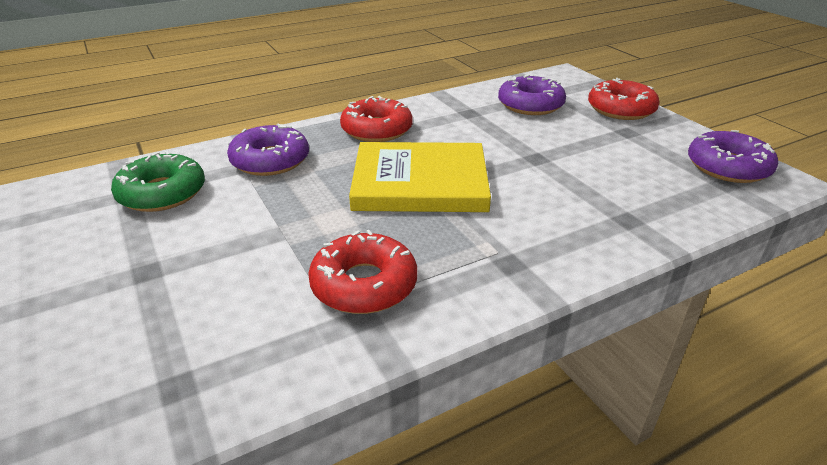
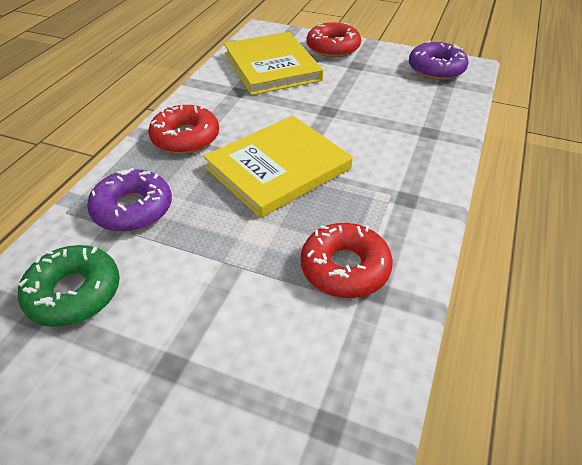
camera: 40 degrees left, 10 degrees up
(530, 105) = (271, 67): purple donut -> yellow book

